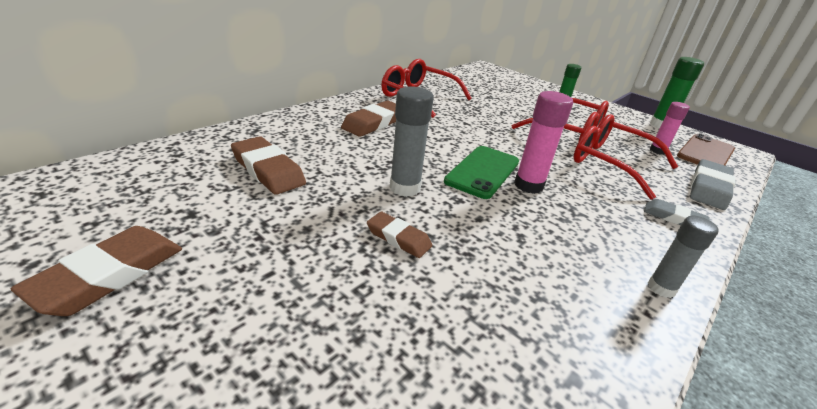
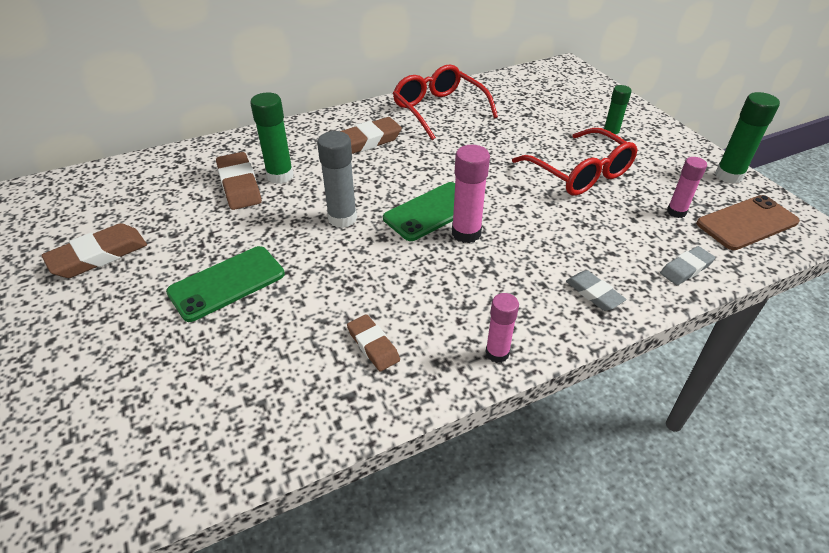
camera: 25 degrees right, 10 degrees up
(309, 157) = (280, 176): none -> green glue stick
(322, 275) = (227, 283): none -> green phone
(398, 238) = (302, 264): brown eraser -> brown eraser (373, 345)
(610, 163) = (591, 220): red glasses -> none
(661, 288) = (497, 353): grey glue stick -> pink glue stick
(709, 188) = (686, 268): grey eraser -> grey eraser, size x0.62

